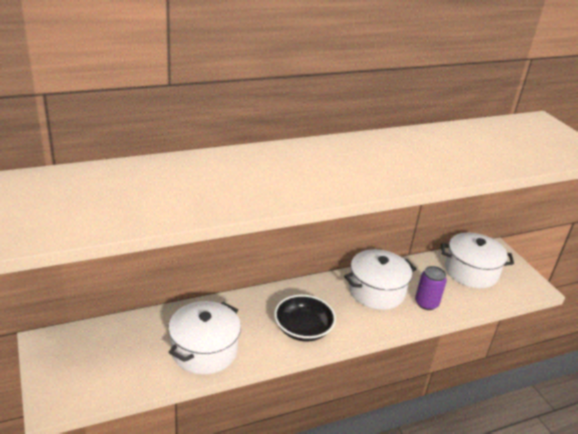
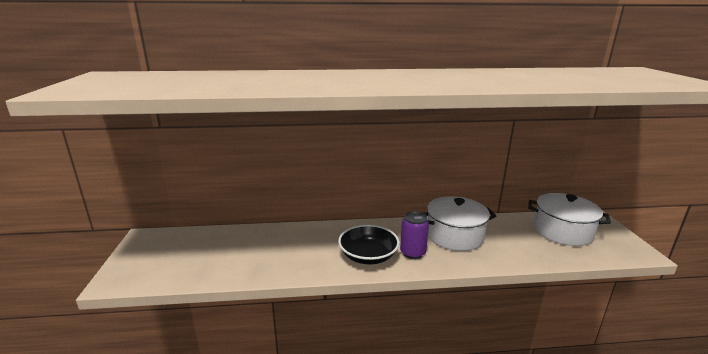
camera: 20 degrees right, 10 degrees down
(204, 350) = (267, 260): white pot -> none
(426, 303) = (505, 251): purple can -> purple can (412, 253)

